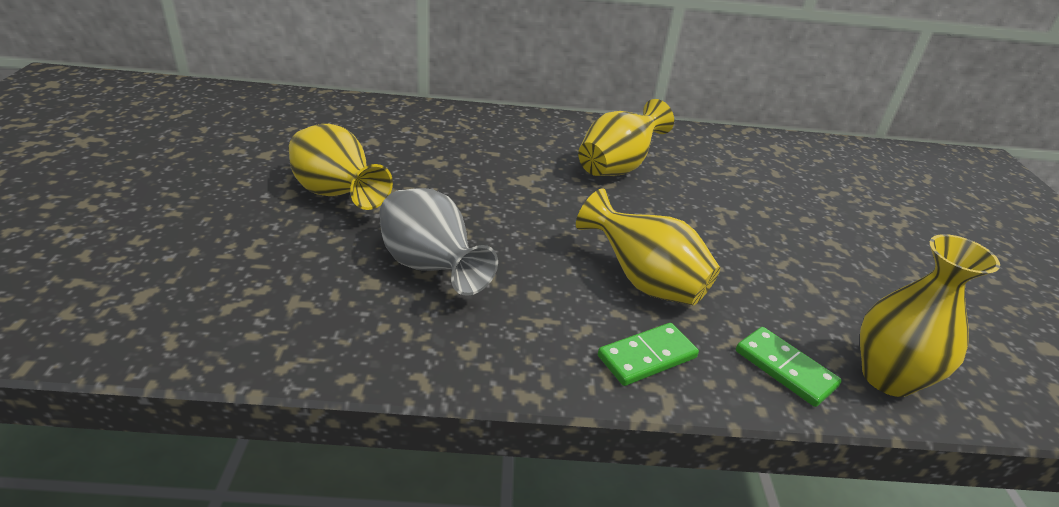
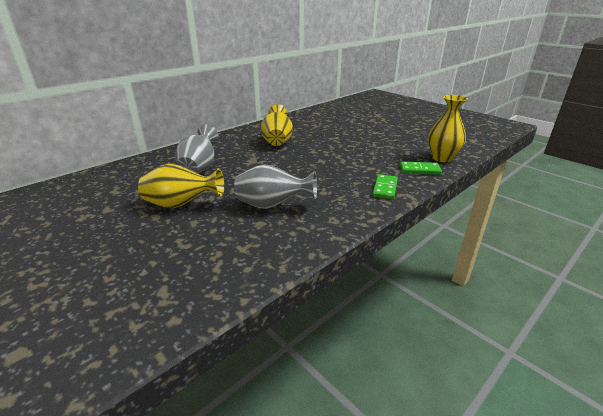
camera: 40 degrees left, 5 degrees down
(442, 154) = (199, 168): none -> grey vase
(644, 282) = (348, 170): yellow vase -> none

